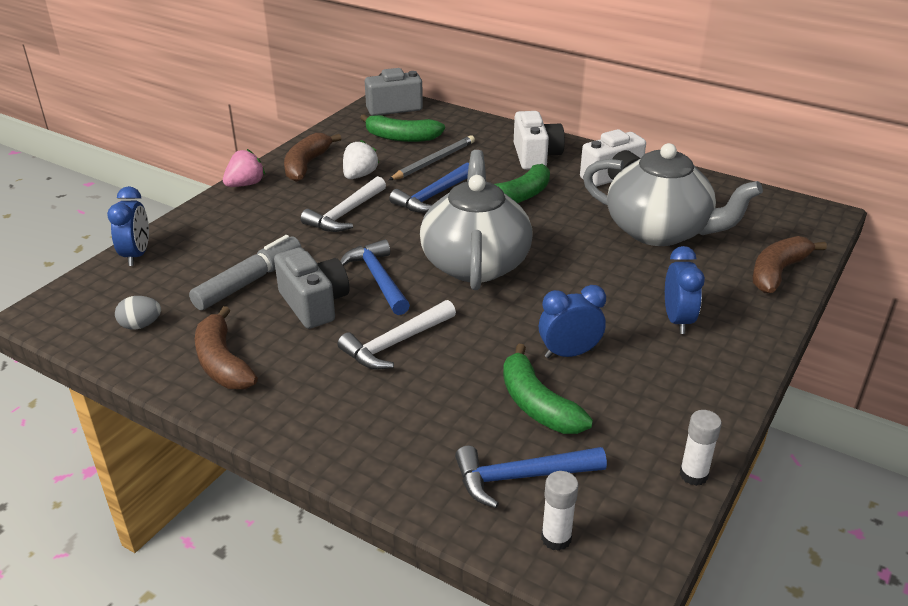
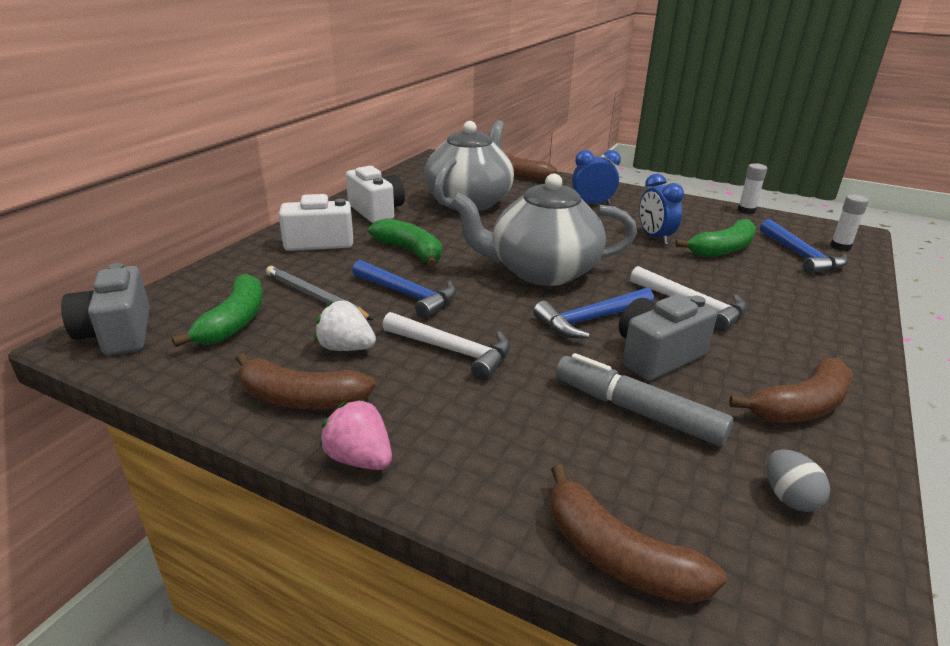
camera: 95 degrees left, 5 degrees down
(137, 255) = (618, 556): blue clock -> brown banana

